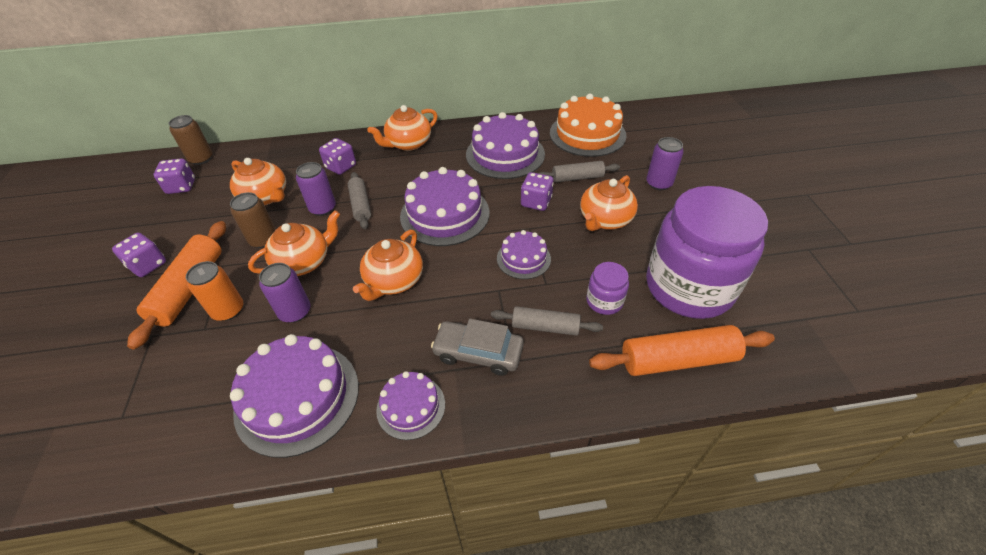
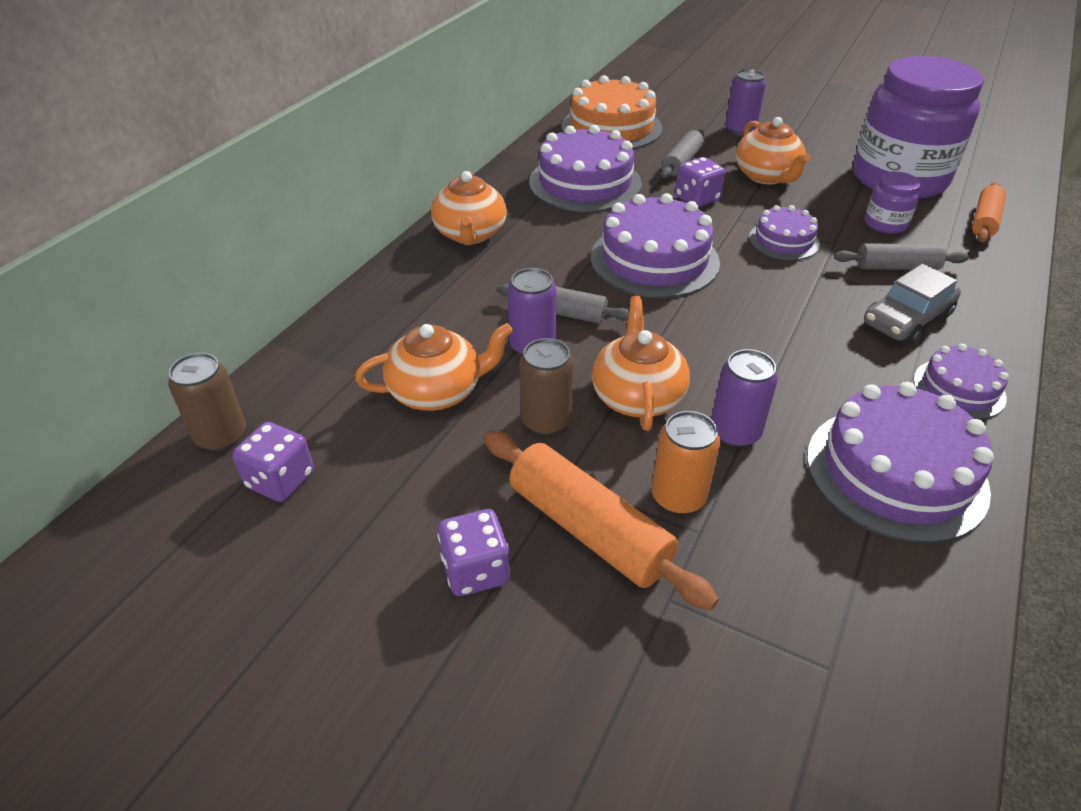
camera: 55 degrees left, 5 degrees down
(341, 167) = (450, 302): purple dice -> none
(394, 281) = (744, 335): orange teapot -> none
(545, 327) = (897, 267): grey rolling pin -> grey rolling pin turned 45 degrees clockwise
(677, 360) = (984, 221): orange rolling pin -> orange rolling pin, size x0.63

